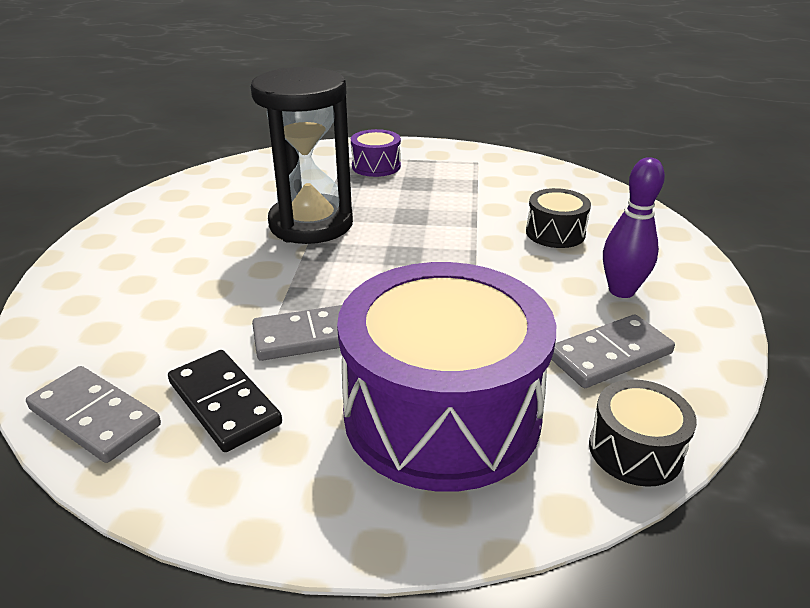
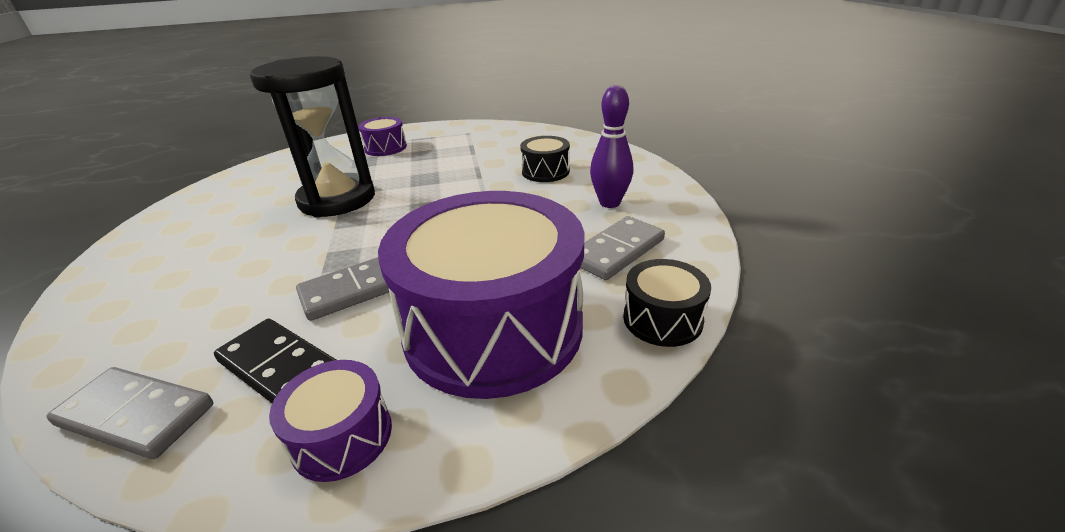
camera: 15 degrees left, 0 degrees up
(269, 487) = (342, 436): none -> purple drum

